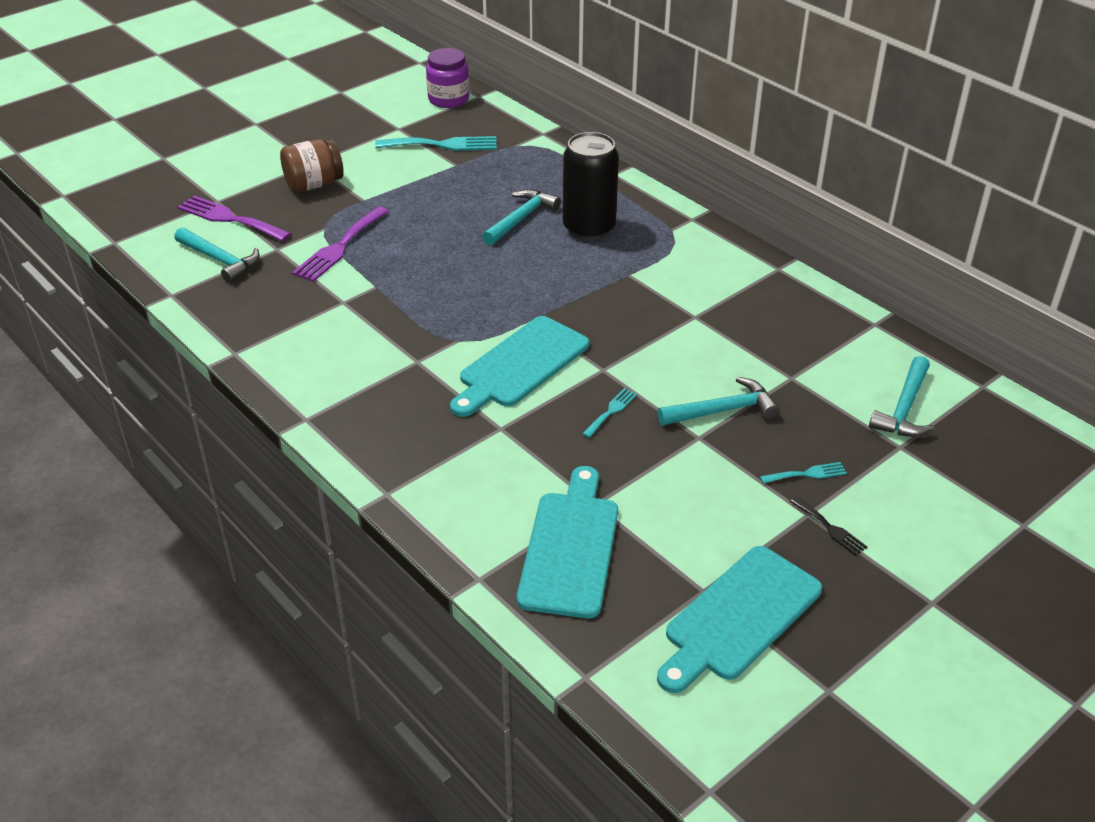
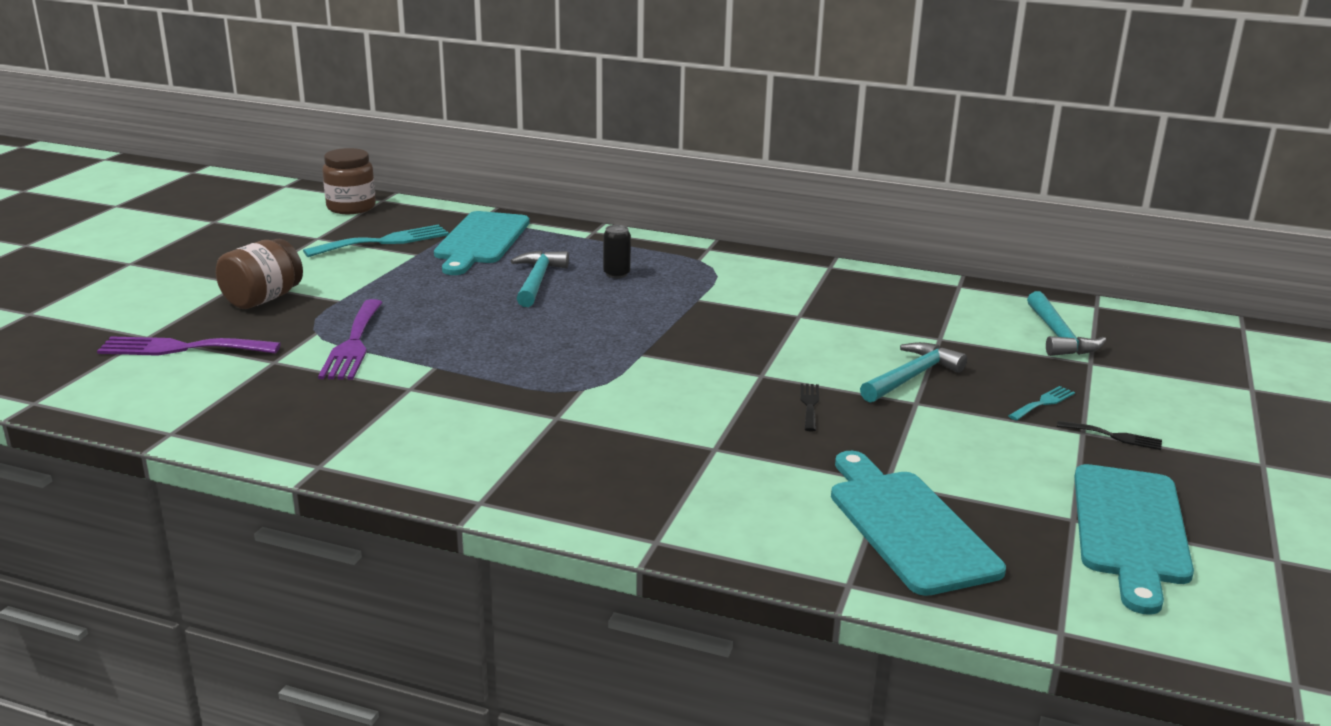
camera: 30 degrees left, 15 degrees down
(220, 260) = (208, 387): turquoise hammer -> none
(448, 99) = (351, 207): purple jar -> brown jar
(520, 365) = (674, 392): turquoise cutting board -> turquoise cutting board (481, 241)
(589, 228) = (616, 274): black can -> black can, size x0.45
(611, 411) = (809, 405): turquoise fork -> black fork

